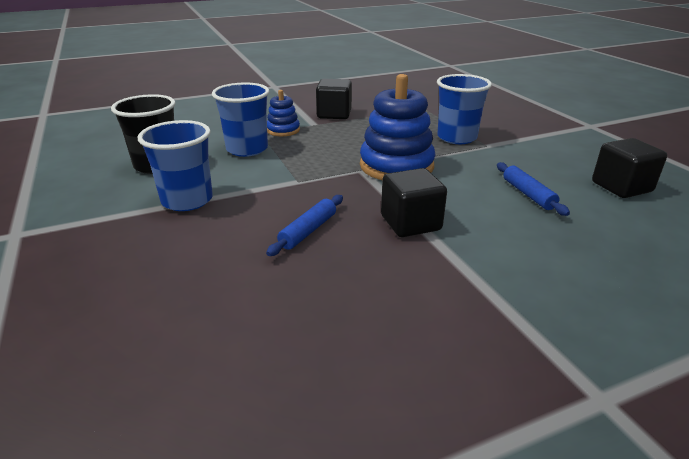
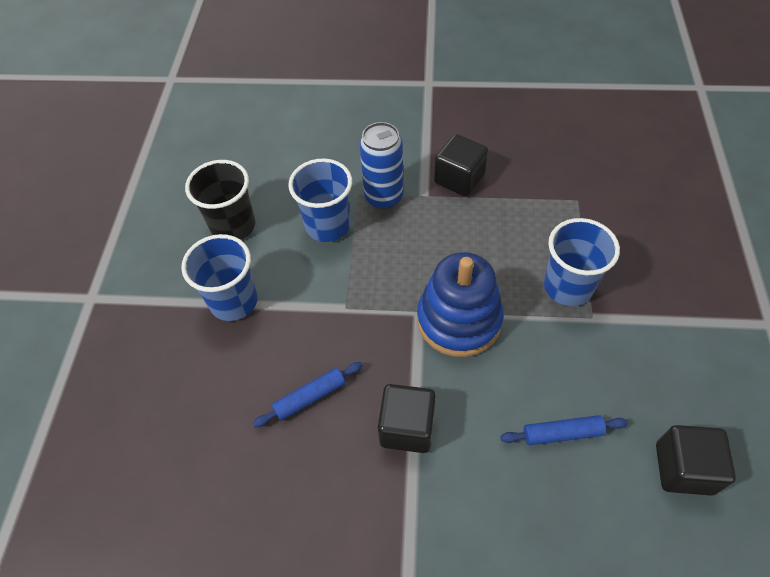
camera: 30 degrees right, 25 degrees up
(283, 130) = (383, 197): blue stacking toy -> blue can
(528, 194) = (562, 433): blue rolling pin -> blue rolling pin turned 75 degrees clockwise

